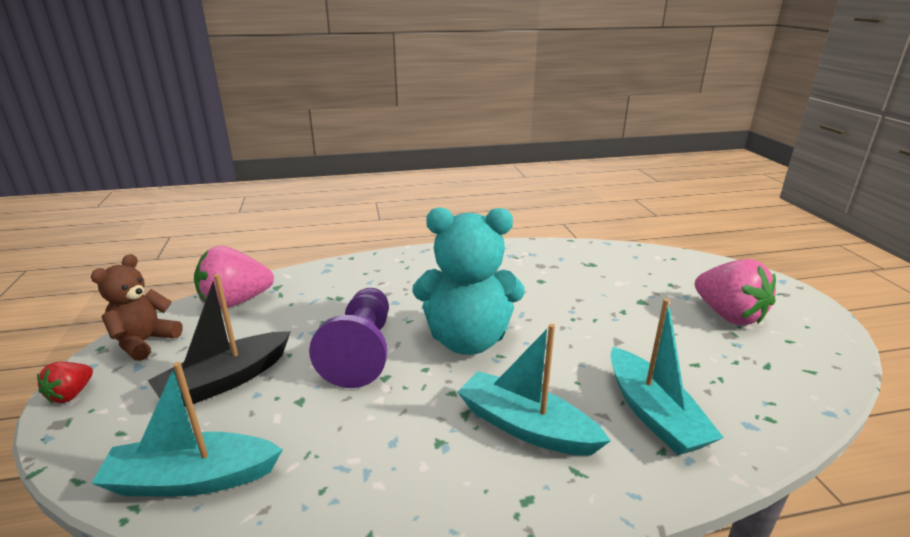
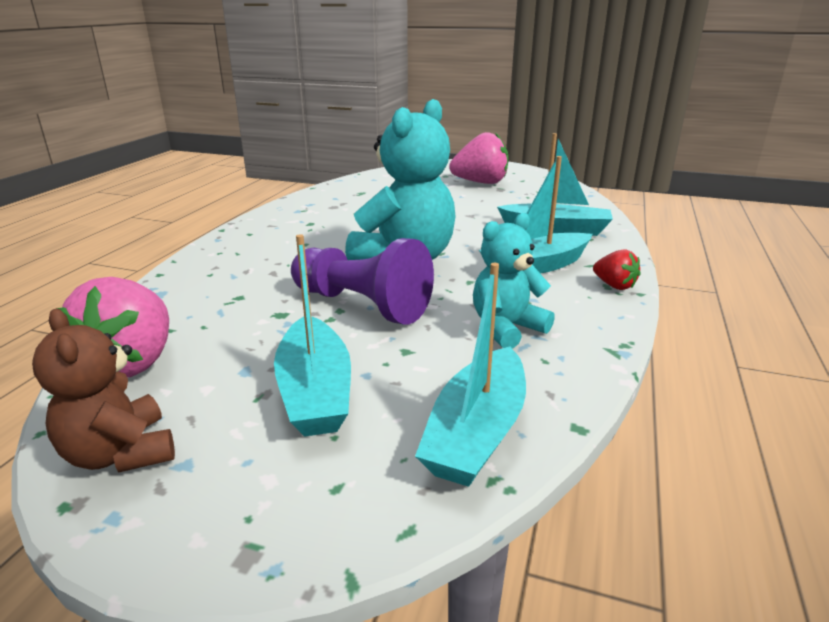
camera: 60 degrees left, 0 degrees up
(71, 394) = (177, 541): red strawberry -> red strawberry (614, 285)
(226, 380) = (315, 391): black boat -> turquoise boat
(369, 446) = (506, 328): none -> turquoise teddy bear

